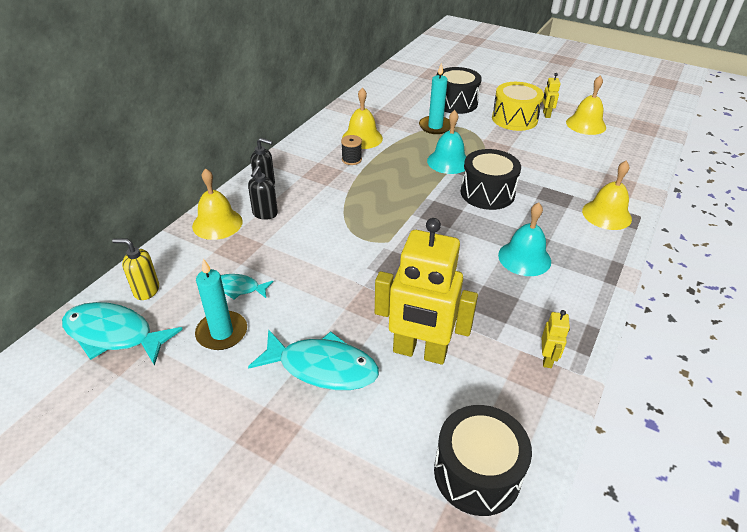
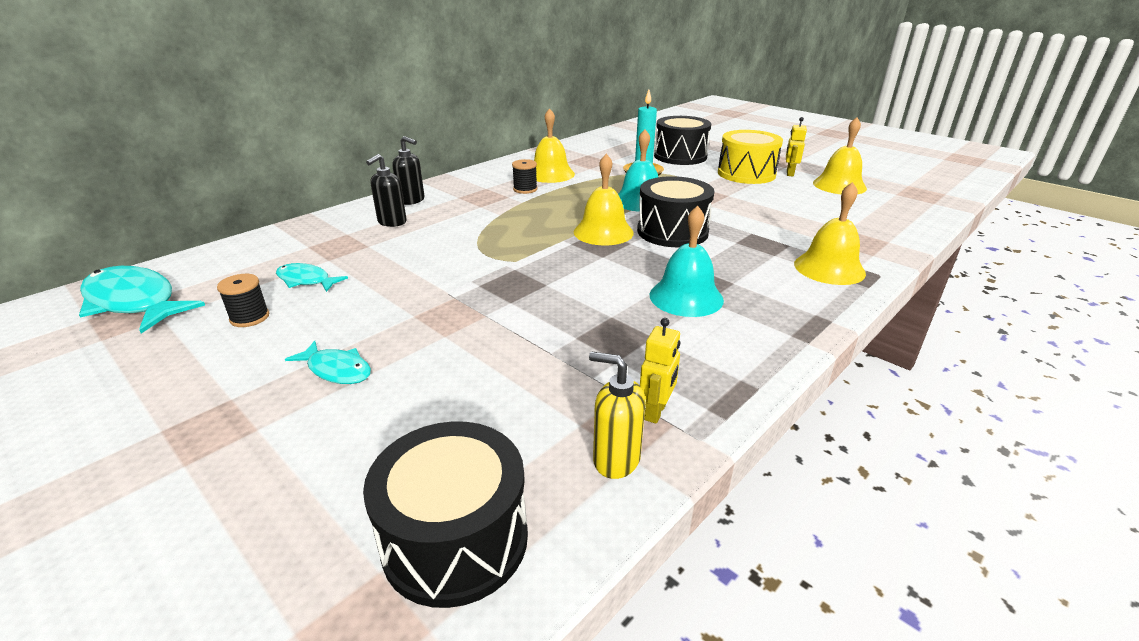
camera: 15 degrees right, 10 degrees down
(146, 290) = (206, 269): yellow soap dispenser -> yellow soap dispenser (615, 459)
(217, 223) = (333, 224): yellow bell -> yellow bell (603, 232)
(222, 333) = (250, 317): turquoise candle -> black spool
(322, 367) = (337, 370): turquoise fish -> turquoise fish, size x0.54
(419, 352) = (475, 374): yellow robot -> none

